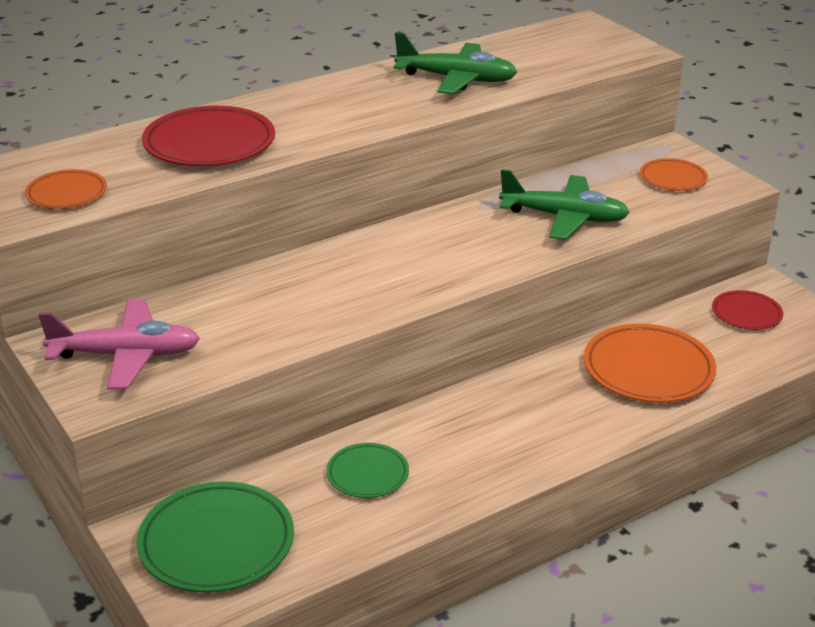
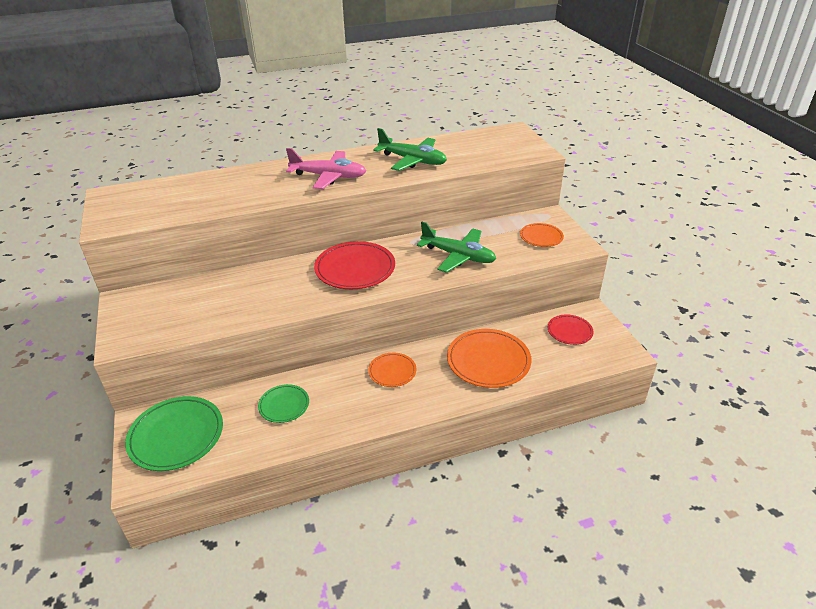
camera: 15 degrees right, 5 degrees up
(66, 193) = (144, 211): orange plate -> orange plate (392, 371)
(126, 355) = (155, 313): pink plane -> pink plane (329, 176)
(209, 143) = (243, 188): red plate -> red plate (355, 269)

